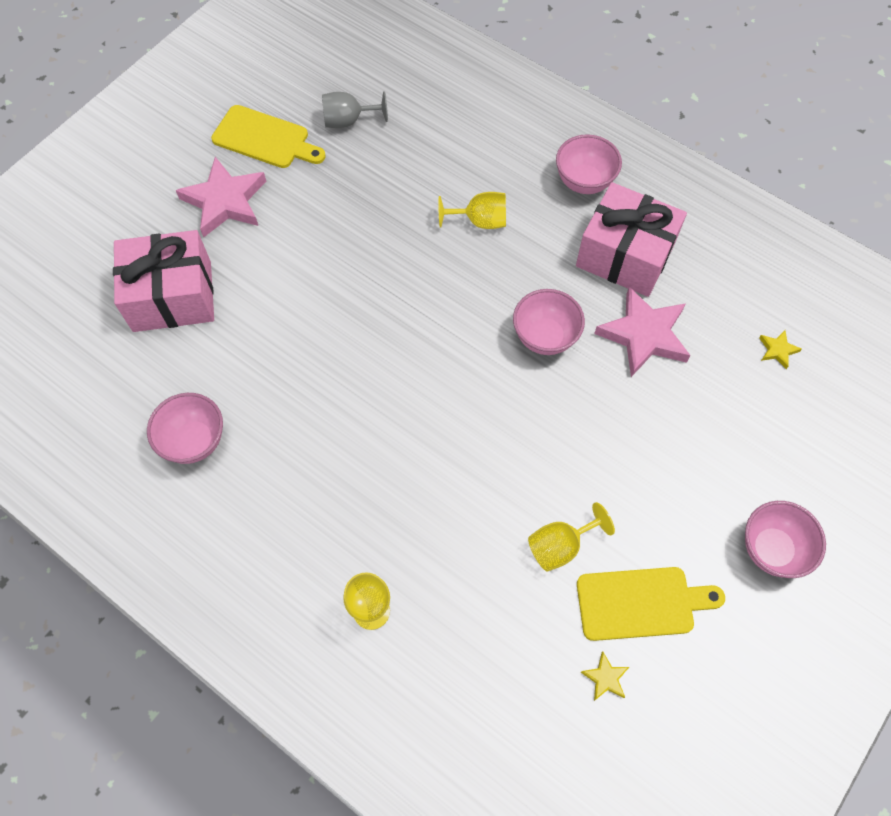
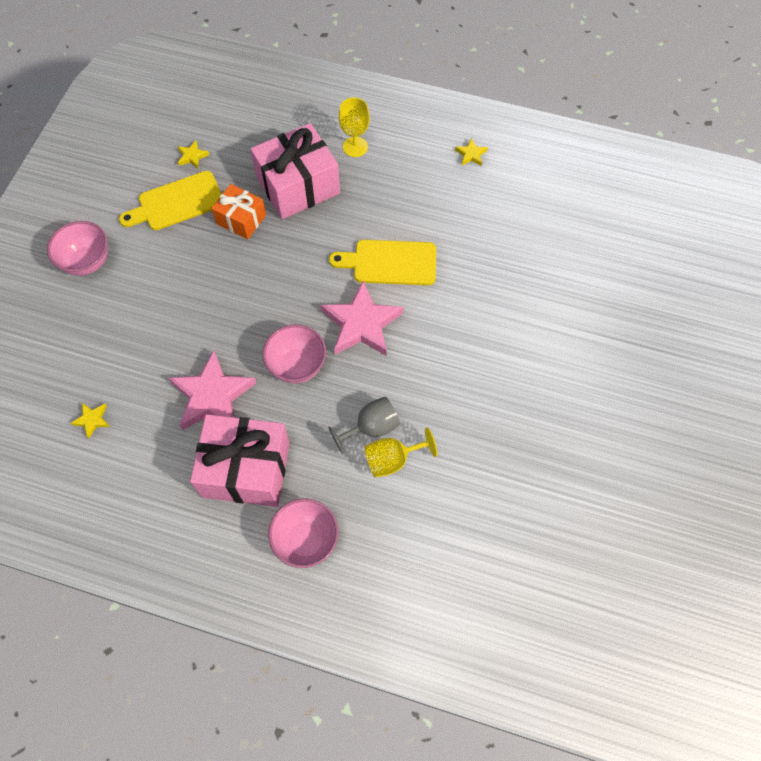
camera: 160 degrees right, 0 degrees up
(172, 296) = (618, 301): pink gift -> pink gift (298, 186)
(194, 441) = (529, 205): pink bowl -> none
(224, 541) = (471, 154): none -> yellow star
(225, 201) = (632, 399): pink star -> pink star (361, 324)
(265, 139) = (639, 480): yellow cutting board -> yellow cutting board (390, 263)
(348, 121) = (571, 532): grey goblet -> grey goblet (371, 427)
(561, 546) = (241, 219): yellow goblet -> orange gift

